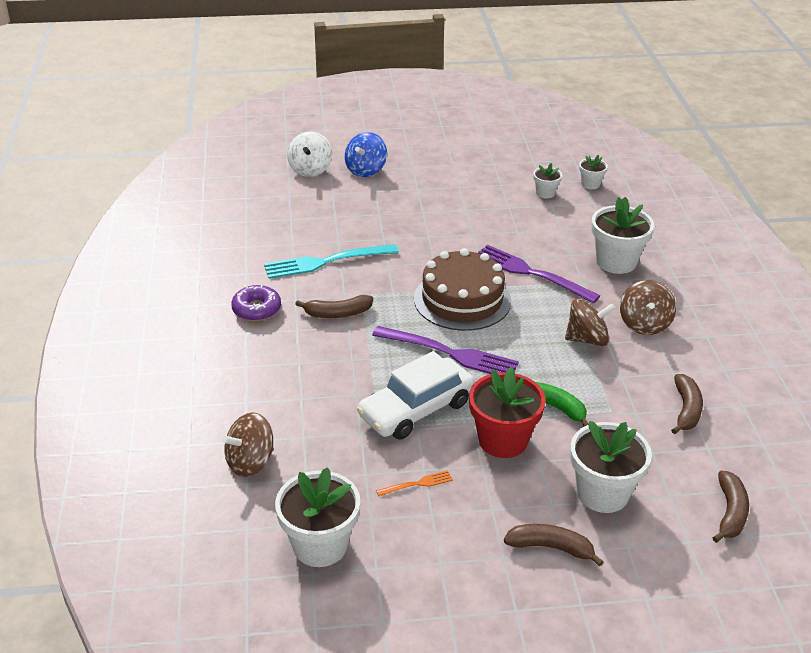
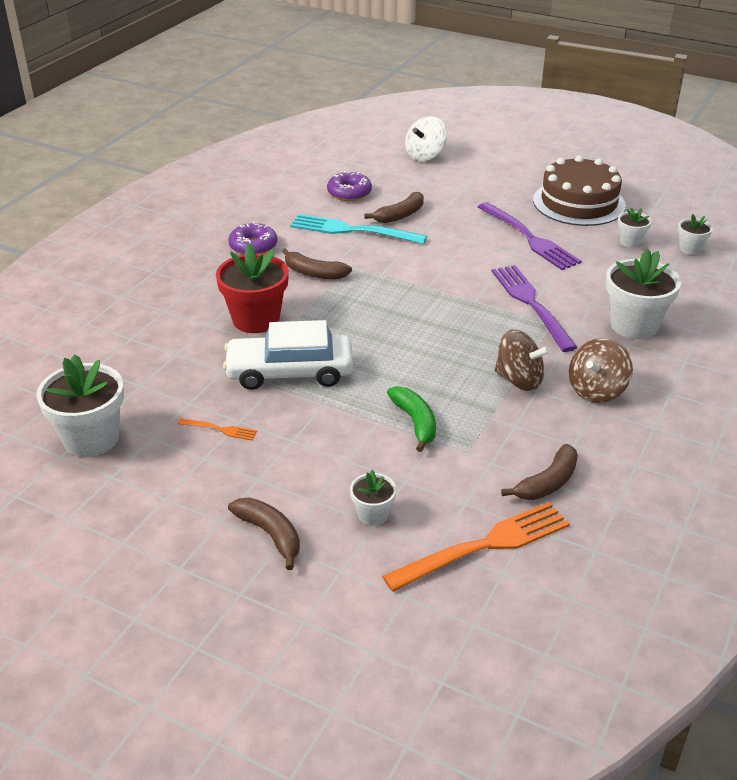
camera: 35 degrees right, 0 degrees up
(250, 462) = (115, 355): brown spinning top -> none
(284, 227) = (349, 193): none -> purple donut
(366, 170) = (474, 170): blue spinning top -> none
(449, 353) = (372, 340): purple fork -> purple fork (529, 238)
(462, 300) = (437, 302): brown cake -> brown cake (579, 203)
(503, 440) = (334, 429): red flower pot -> red flower pot (256, 319)
(602, 493) = (373, 514): white flower pot -> white flower pot, size x0.51
(696, 477) = (484, 546): none -> orange fork
(730, 512) = (480, 594): brown banana -> brown banana (400, 215)

